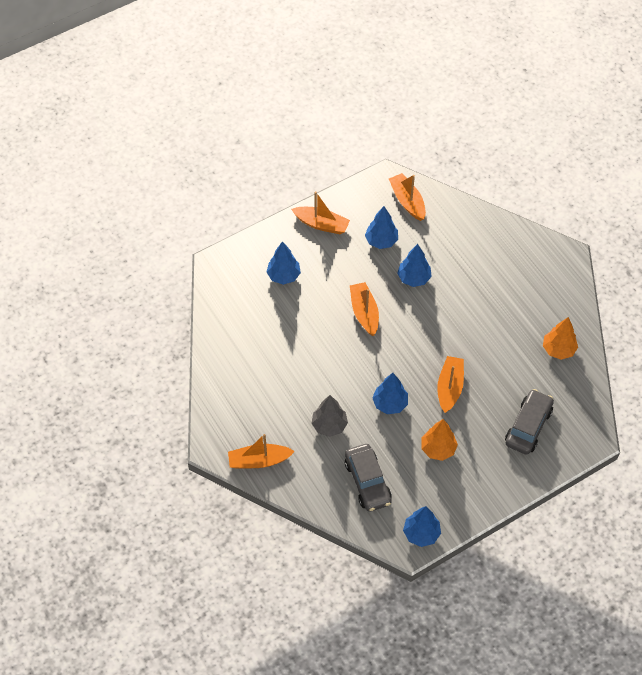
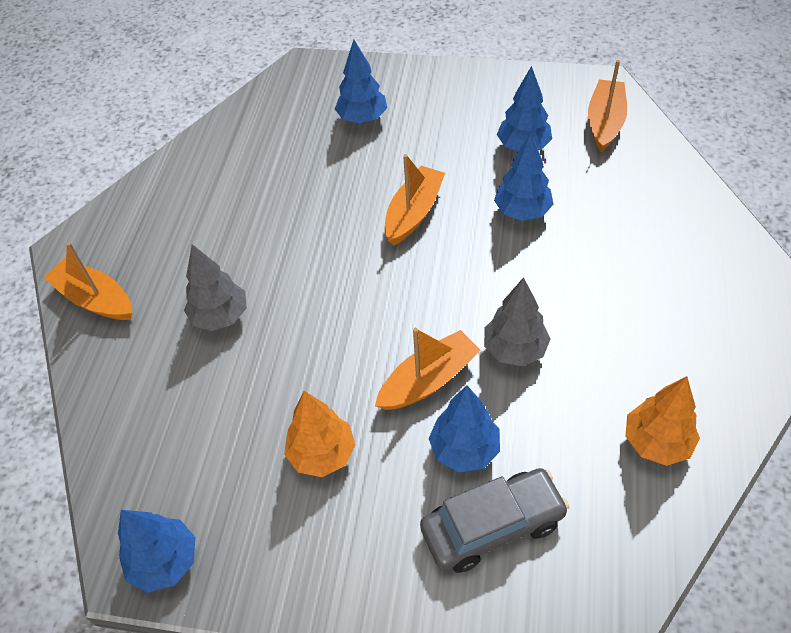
camera: 45 degrees right, 5 degrees down
(321, 224) = (467, 91): orange boat -> none
(367, 482) = (182, 425): grey car -> none
(390, 404) = (324, 344): blue tree -> blue tree (464, 449)
(471, 349) = (514, 349): none -> grey tree

